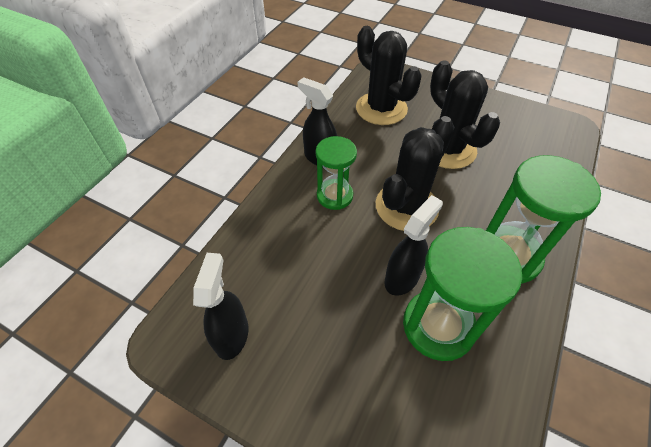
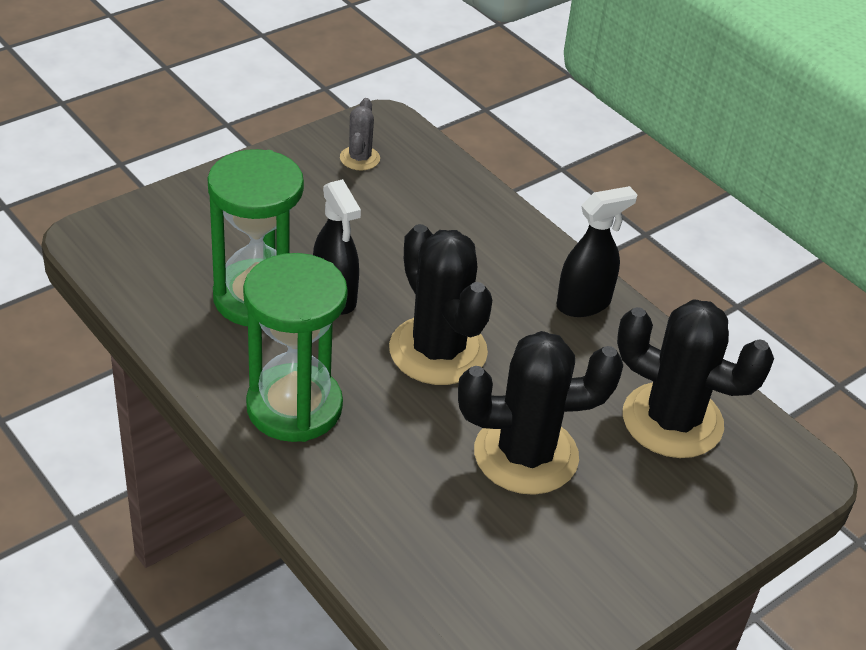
camera: 110 degrees right, 10 degrees down
(232, 335) = (359, 158): black spray bottle -> grey cactus
(334, 196) = (500, 291): green hourglass -> none
(381, 109) = (672, 421): black cactus -> black cactus turned 45 degrees clockwise

